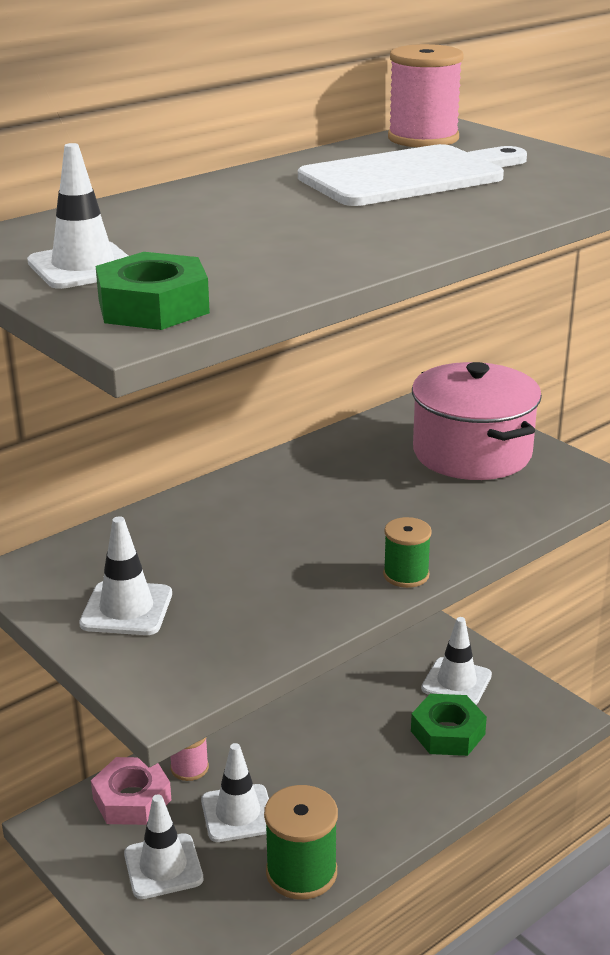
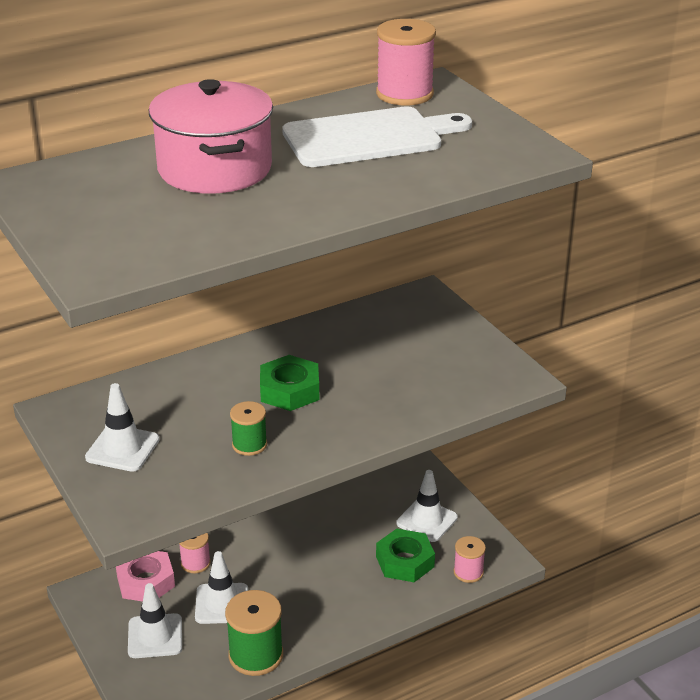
camera: 10 degrees right, 5 degrees up
(83, 267) = (85, 212): white traffic cone -> none
(153, 306) = (117, 256): green nut -> green nut (289, 390)
(406, 575) = (337, 445): green spool -> green spool (249, 444)
(472, 453) = (434, 344): pink pot -> pink pot (215, 169)
(527, 735) = (468, 572): none -> pink spool

